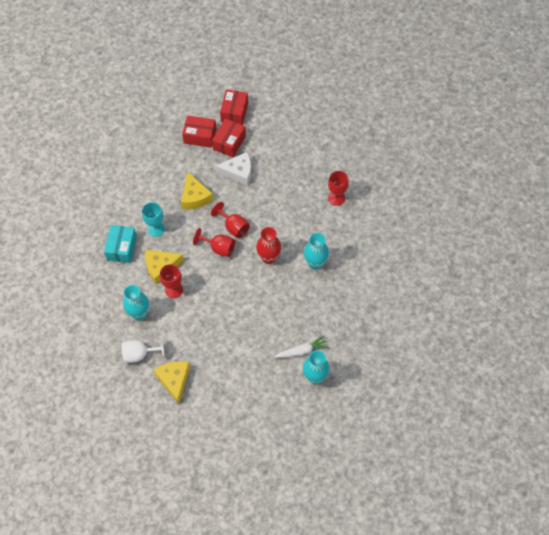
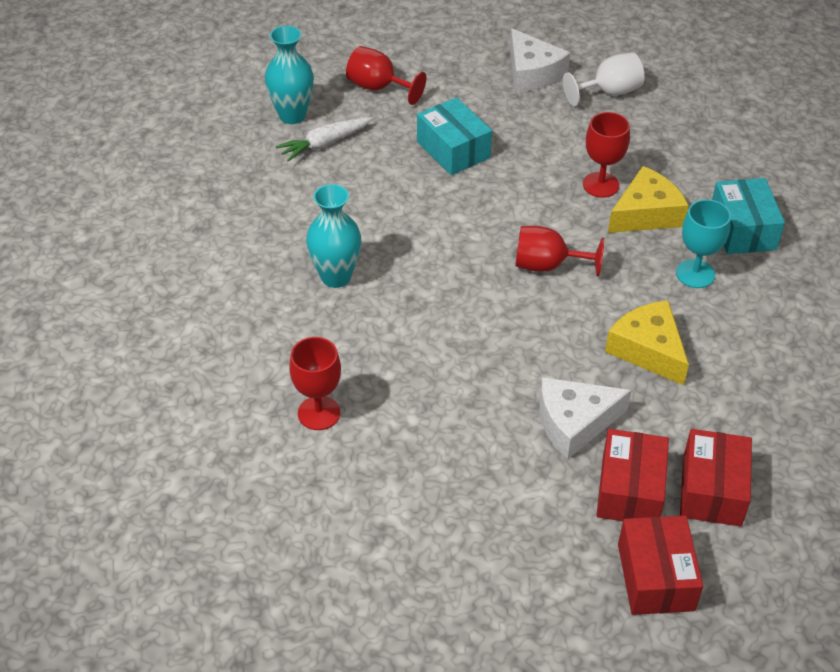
camera: 165 degrees right, 15 degrees down
(139, 313) = (643, 141): turquoise vase -> none
(174, 380) = (532, 73): yellow cheese -> white cheese
(200, 136) = (711, 490): red box -> red box turned 75 degrees counterclockwise
(233, 227) = (534, 308): red goblet -> red goblet (378, 87)
(237, 330) = (453, 149): none -> turquoise box
(268, 258) = (436, 268): red vase -> none

